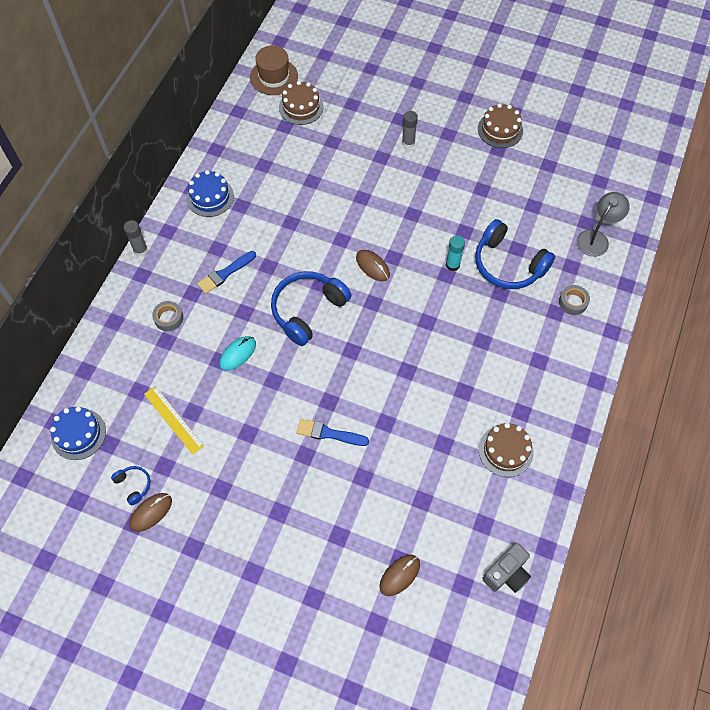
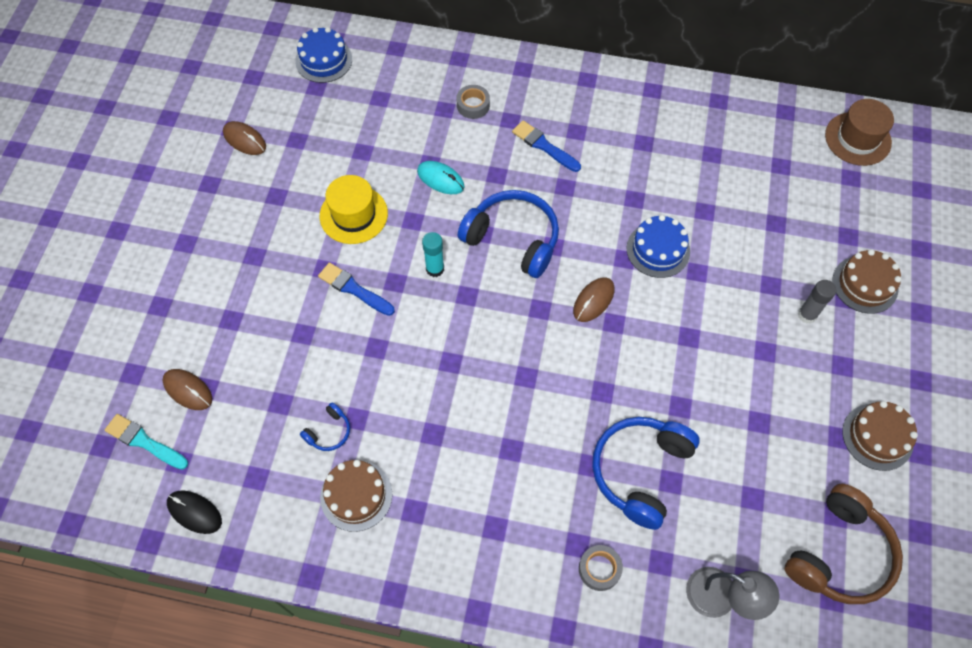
camera: 80 degrees right, 0 degrees up
(134, 485) = (273, 119): blue headphones -> blue headphones (329, 432)
(140, 250) = (554, 61): grey glue stick -> none
(173, 419) = (351, 136): yellow ruler -> none
(210, 197) = (646, 109): blue cake -> blue cake (658, 250)
(256, 426) = (353, 215): none -> yellow hat
(301, 107) = (819, 178): brown cake -> brown cake (865, 284)
(329, 433) = (354, 289): blue brush -> blue brush turned 60 degrees counterclockwise
(441, 614) = (144, 442): none -> turquoise brush
(452, 265) = (621, 397): turquoise glue stick -> turquoise glue stick (435, 269)
(507, 573) = (194, 512): grey camera -> black mouse
(573, 170) = (839, 554): none -> brown headphones

